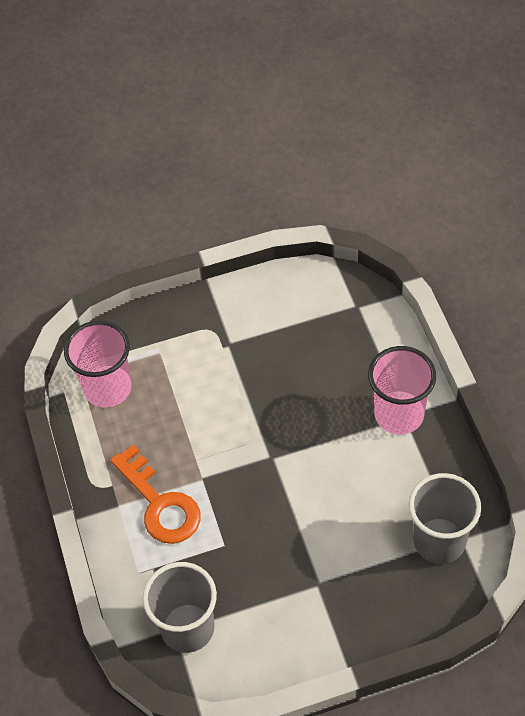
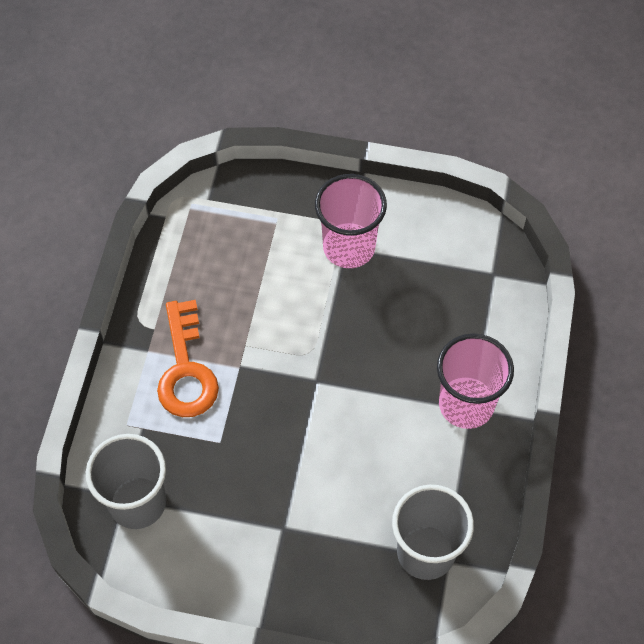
camera: 25 degrees right, 5 degrees up
(107, 388) = (207, 233): pink cup -> pink cup (349, 247)

